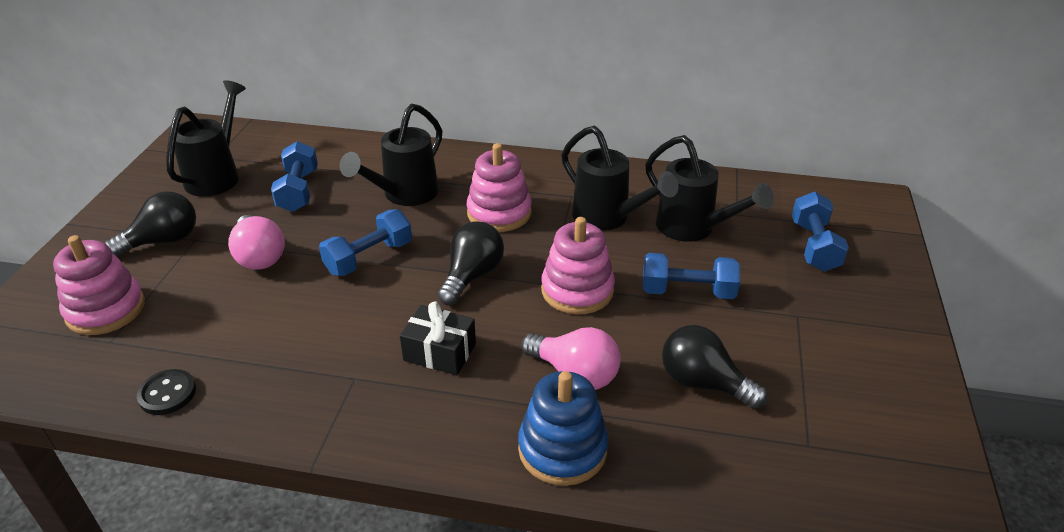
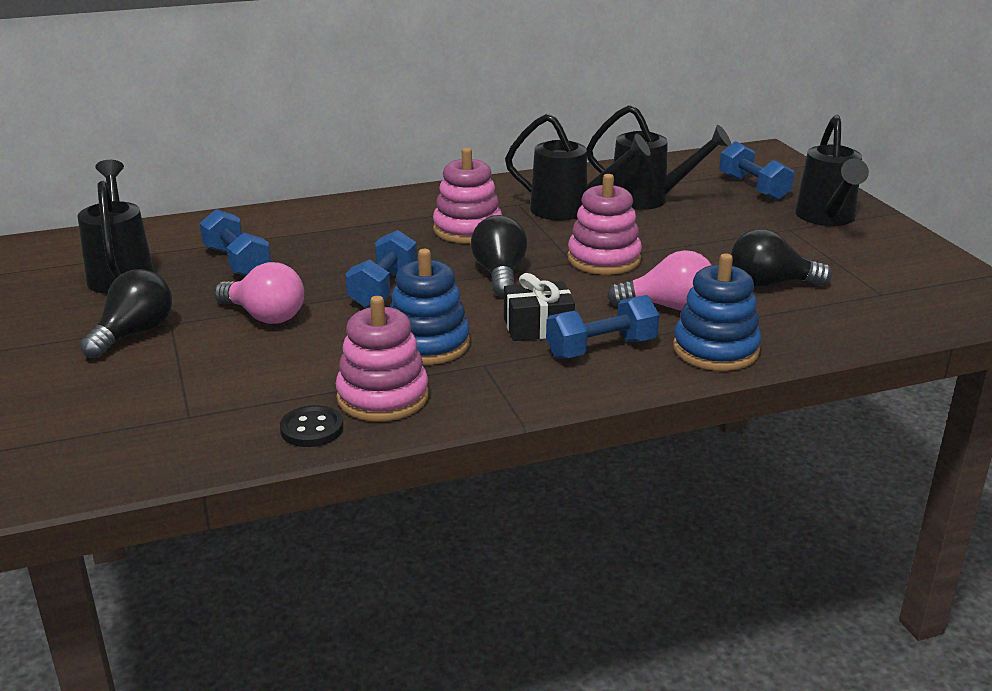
camera: 30 degrees left, 10 degrees down
(106, 310) = (146, 397): pink stacking toy -> pink stacking toy (382, 397)
(337, 335) = (427, 344): none -> blue stacking toy
(404, 195) = (356, 240): black watering can -> black watering can (827, 219)
(687, 291) = (693, 237): blue dumbbell -> blue dumbbell (601, 348)

